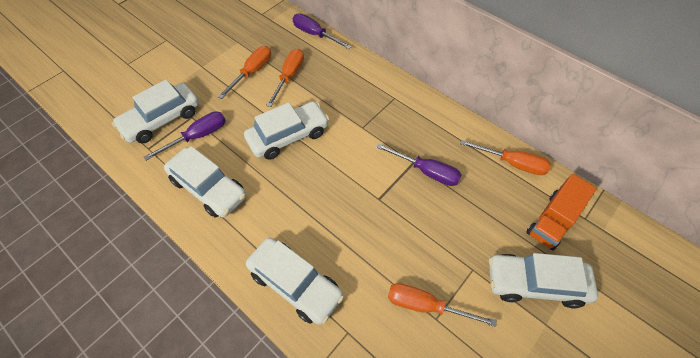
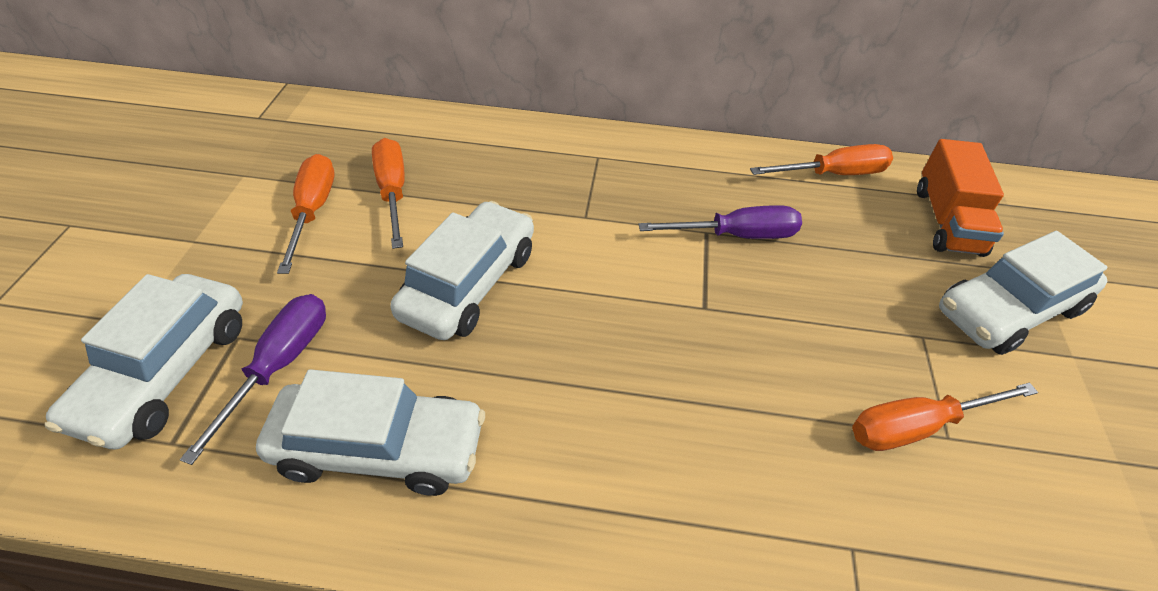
camera: 35 degrees left, 10 degrees down
(295, 284) = (695, 523): white car -> none
(315, 34) = (388, 116): purple screwdriver -> none

